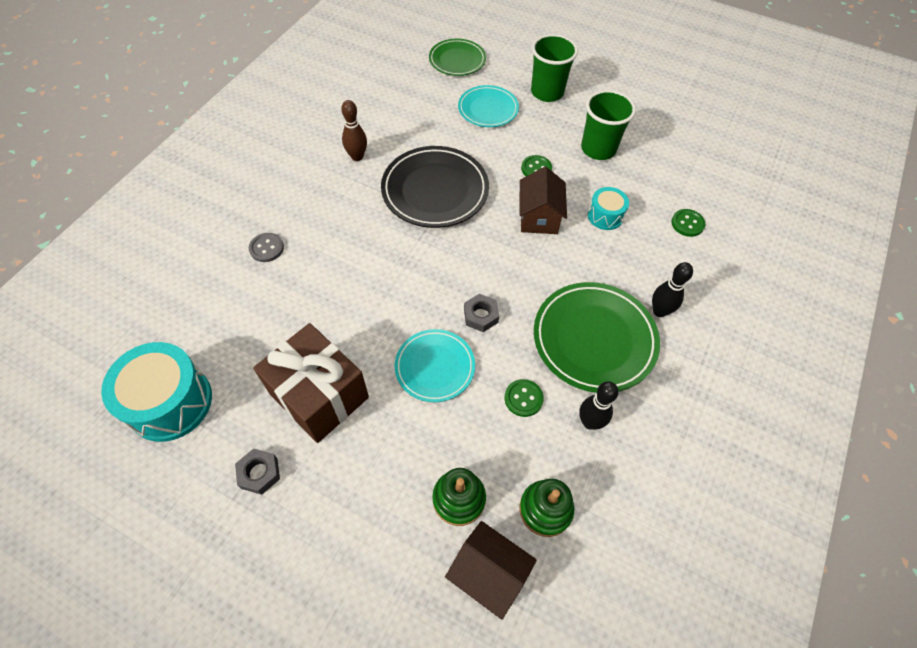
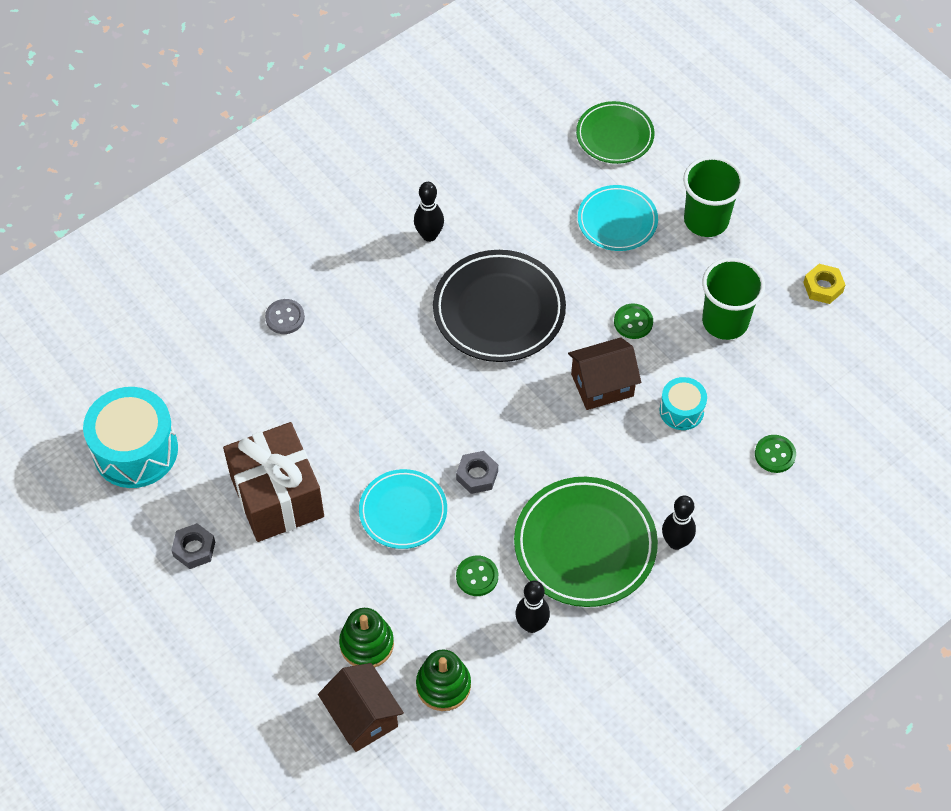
camera: 25 degrees right, 0 degrees up
(357, 157) = (429, 235): brown bowling pin -> black bowling pin
(539, 217) = (602, 385): brown house -> brown house turned 45 degrees clockwise
(647, 109) = (823, 287): none -> yellow nut

